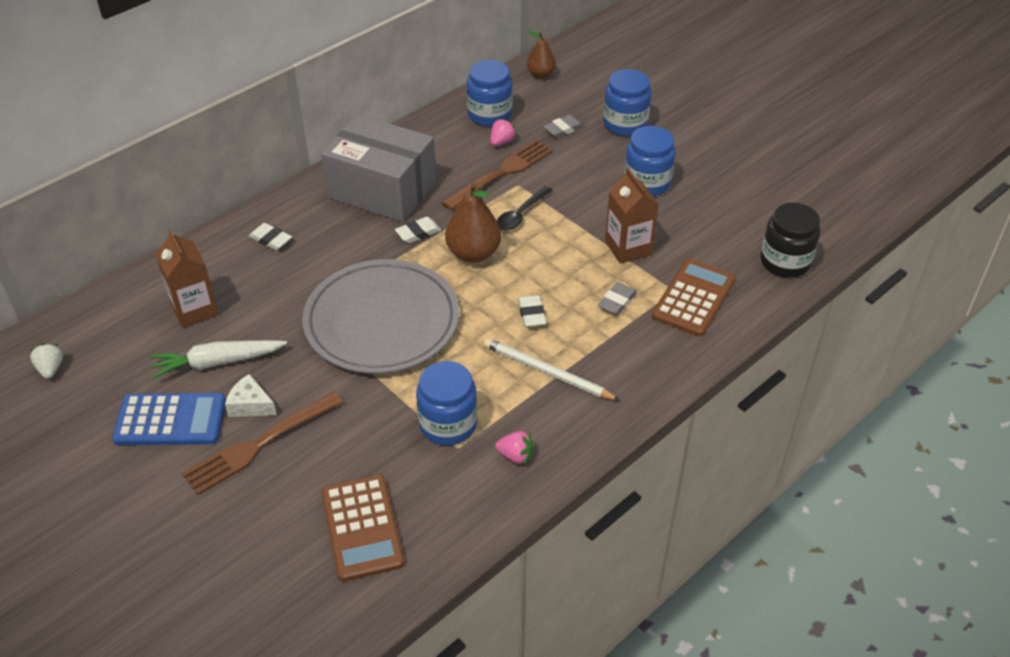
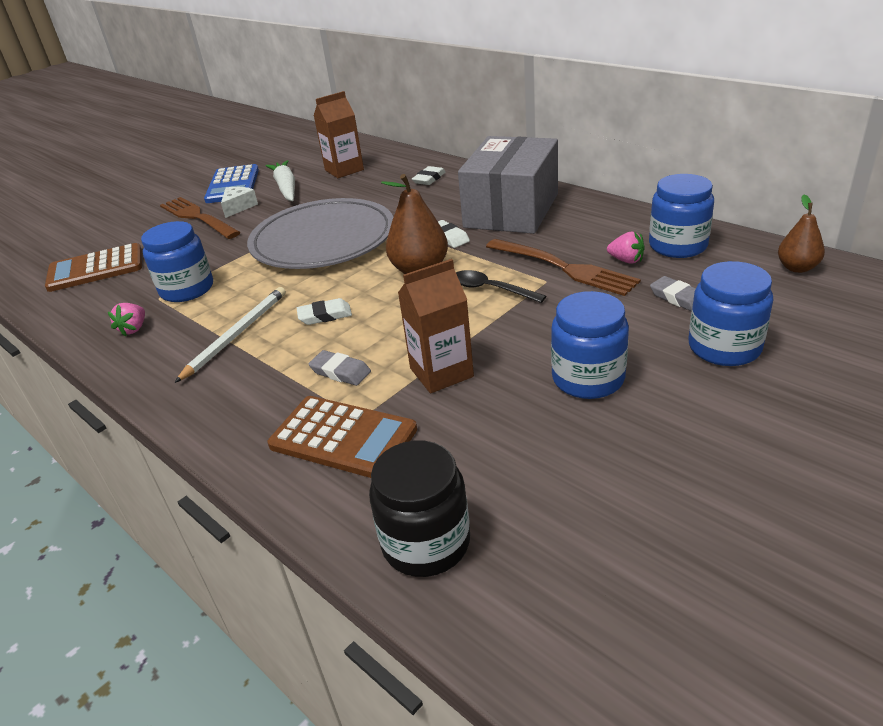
camera: 90 degrees right, 10 degrees down
(51, 369) = (291, 143): white strawberry -> none

